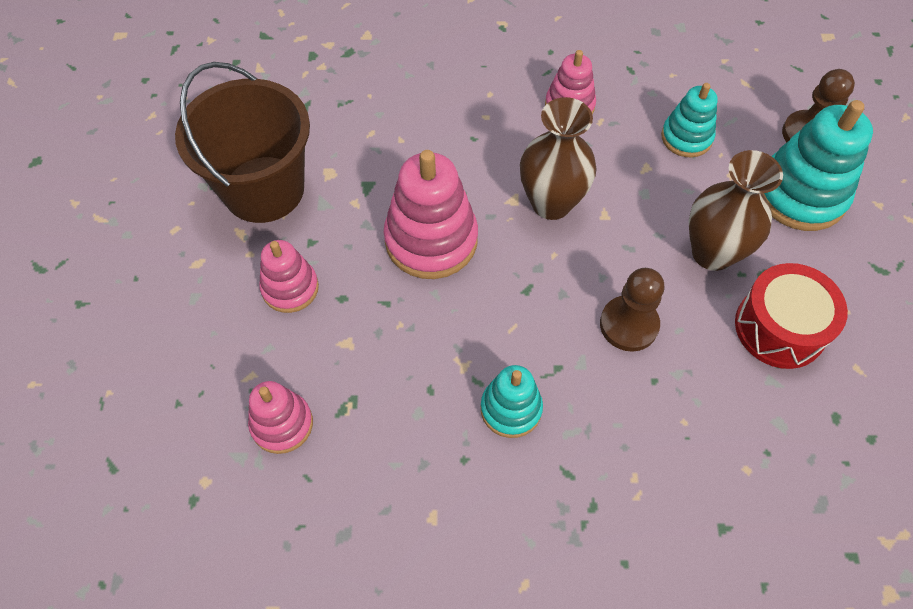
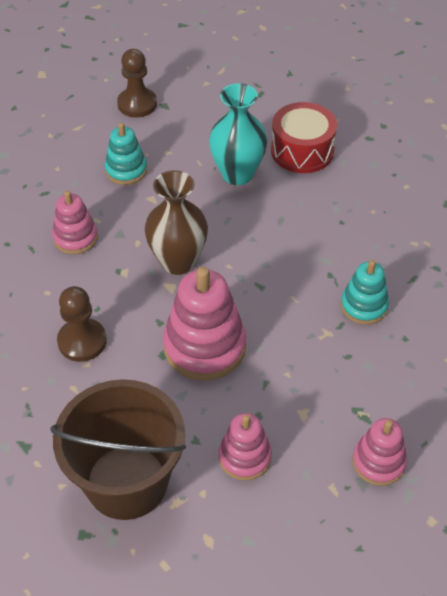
camera: 85 degrees left, 10 degrees down
(629, 325) = (295, 229): brown pawn -> brown pawn (82, 341)
(712, 253) = (237, 174): brown vase -> turquoise vase
(800, 194) = (192, 119): turquoise stacking toy -> none

